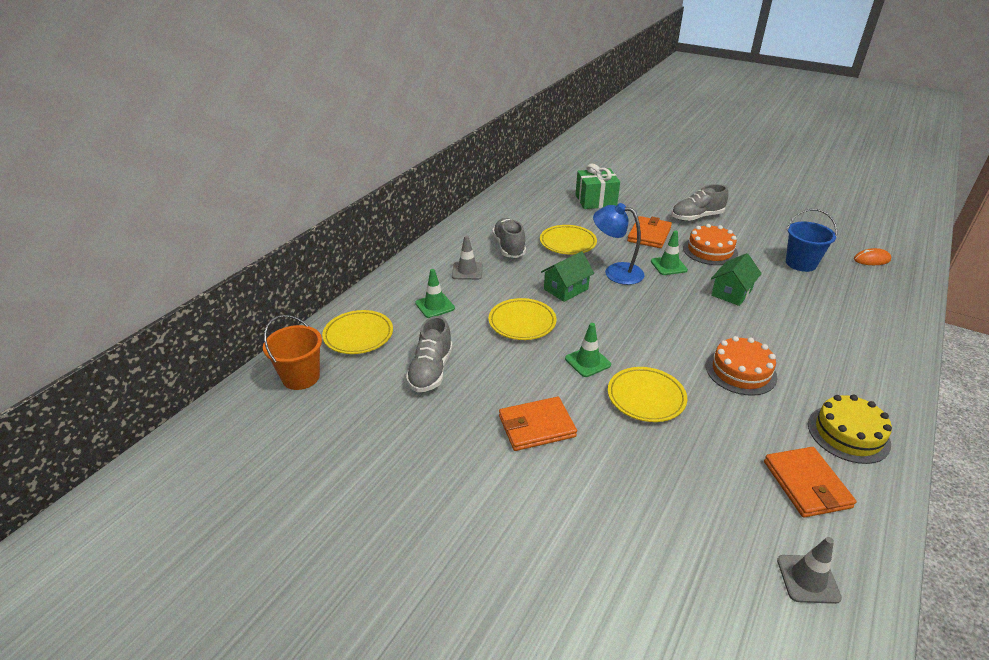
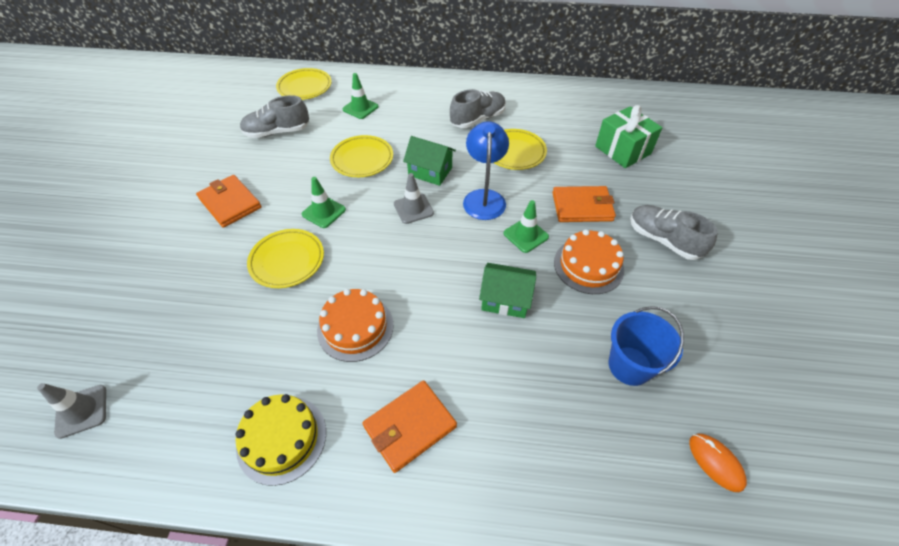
camera: 65 degrees right, 15 degrees up
(301, 377) = (249, 81): orange bucket -> none
(467, 271) = (421, 108): grey traffic cone -> grey traffic cone (413, 208)
(806, 484) = (196, 402): orange wallet -> orange wallet (410, 427)

